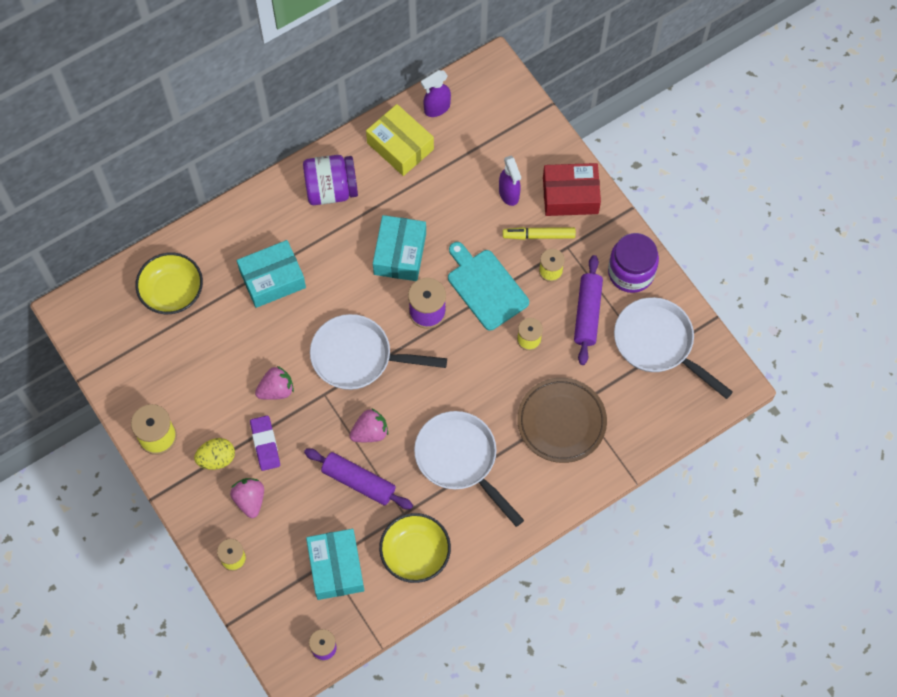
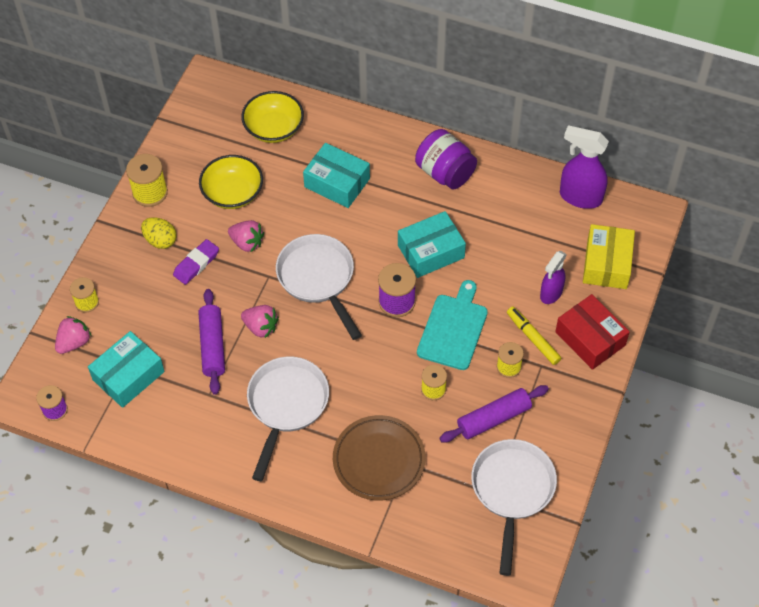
camera: 55 degrees right, 10 degrees down
(250, 500) = (143, 283): pink strawberry -> pink strawberry (74, 342)
(400, 146) = (524, 194): yellow box -> yellow box (607, 264)
(415, 553) = (180, 424): yellow bowl -> yellow bowl (233, 193)
(436, 108) = (580, 197): purple spray bottle -> purple spray bottle, size x1.54
(631, 272) = (560, 428): purple jar -> none

